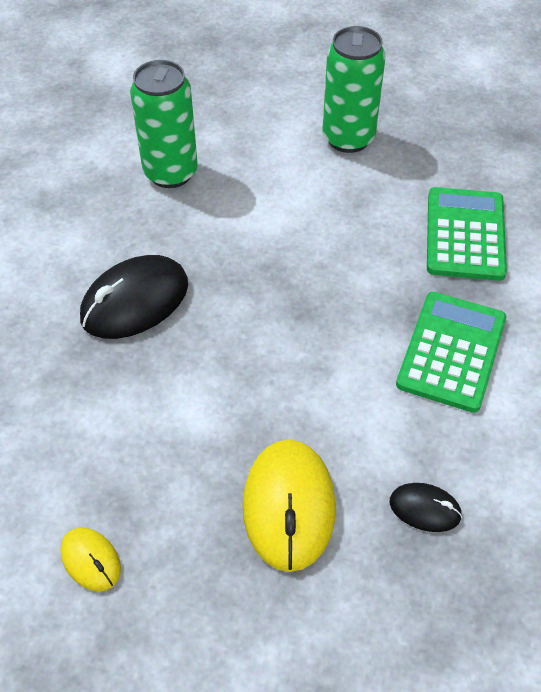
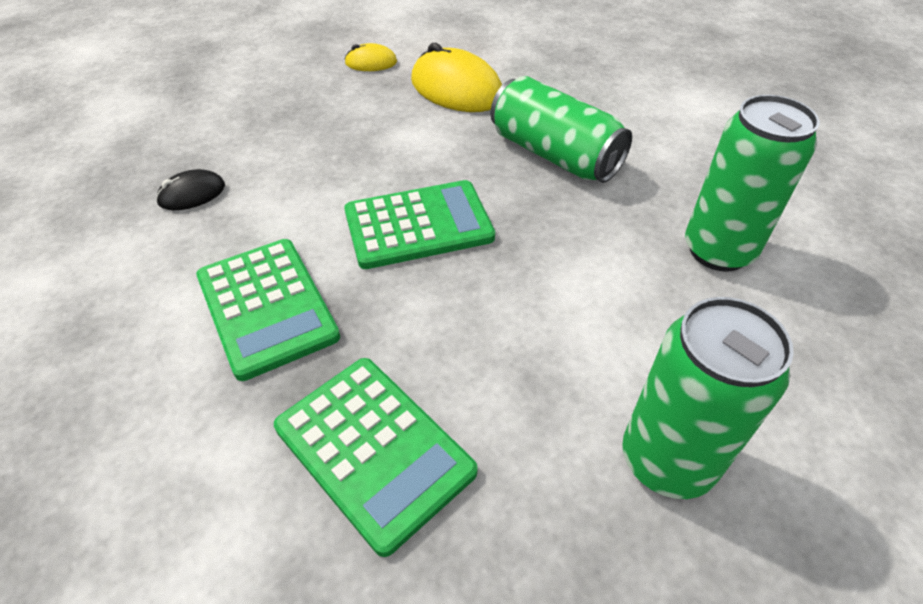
camera: 130 degrees right, 5 degrees down
(135, 301) = (554, 154): black mouse -> green can
(289, 506) = (290, 139): yellow mouse -> yellow mouse (456, 89)
(298, 328) = (418, 225): none -> green calculator

